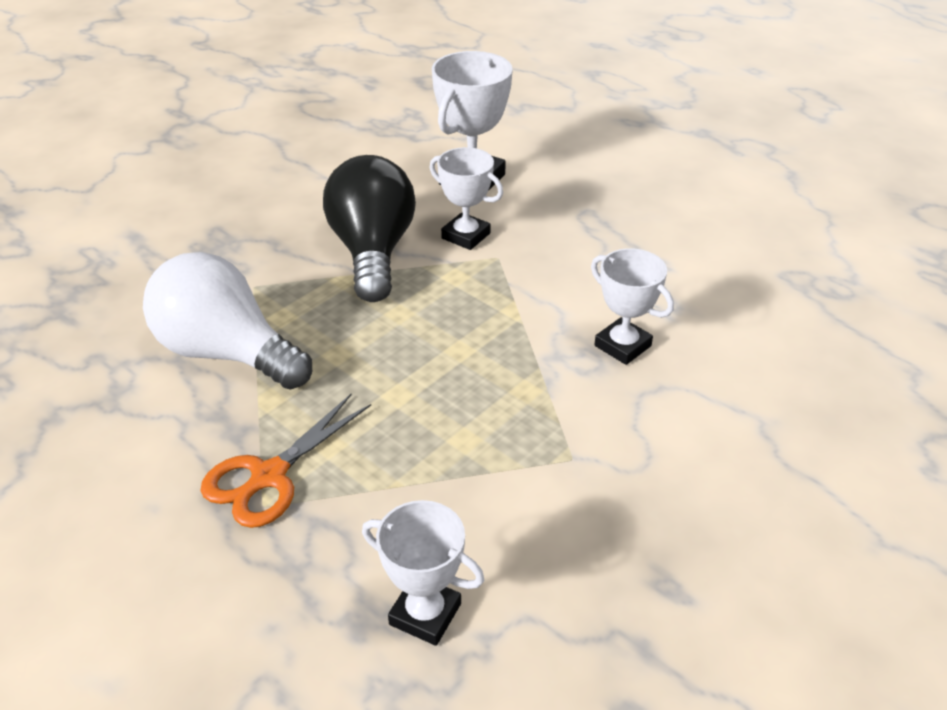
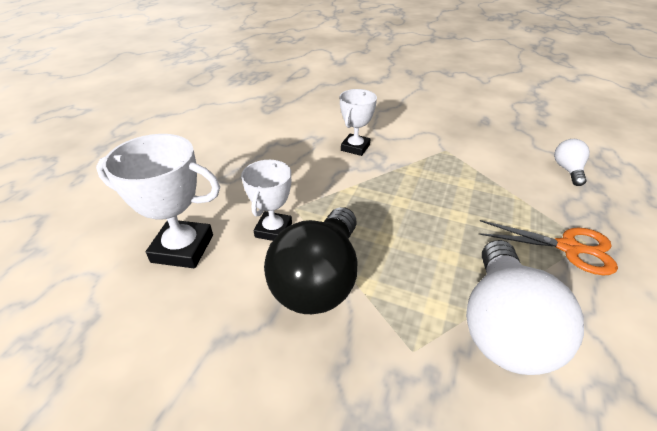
camera: 110 degrees left, 0 degrees up
(373, 252) = (319, 279): black light bulb -> black light bulb turned 45 degrees counterclockwise
(425, 614) = (567, 170): white trophy -> white light bulb

